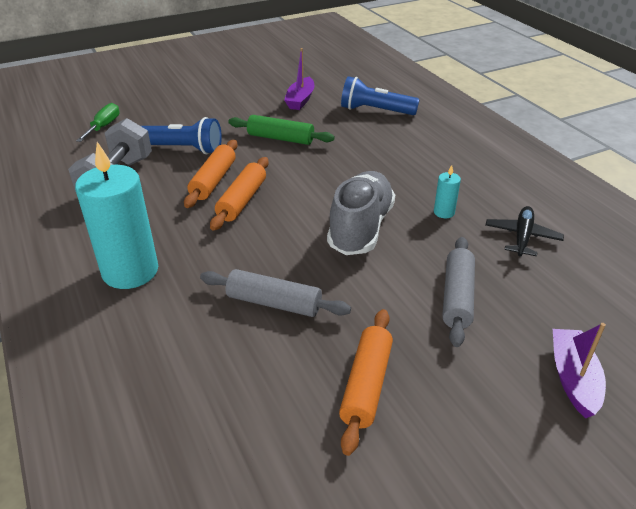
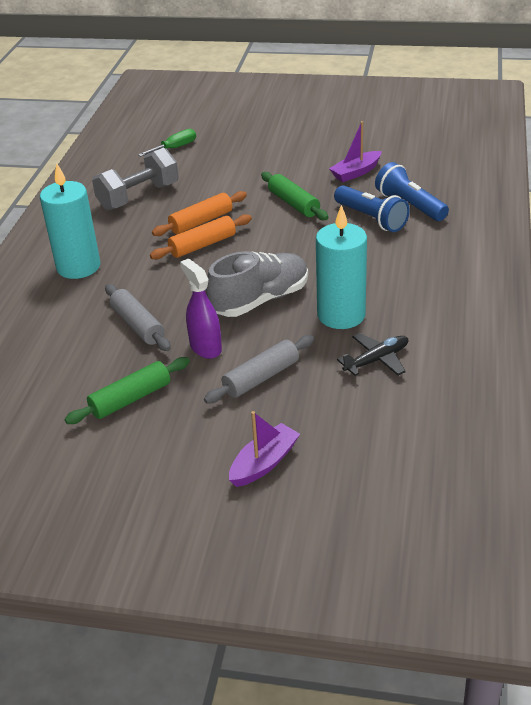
camera: 40 degrees right, 0 degrees up
(183, 149) = (210, 187): blue flashlight -> blue flashlight (371, 219)
(366, 385) = (131, 399): orange rolling pin -> green rolling pin
(370, 293) = (205, 347): none -> purple spray bottle
(444, 212) = (341, 315): turquoise candle -> turquoise candle, size x2.34

